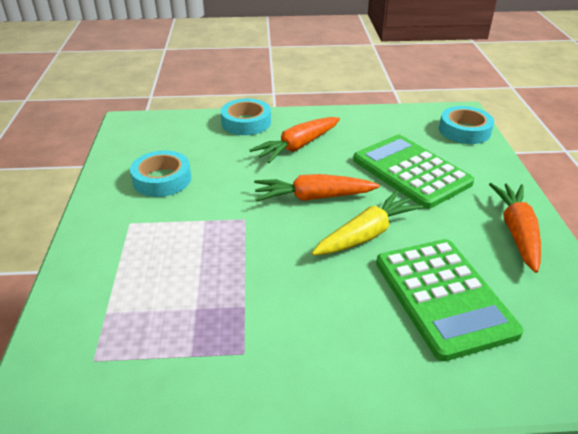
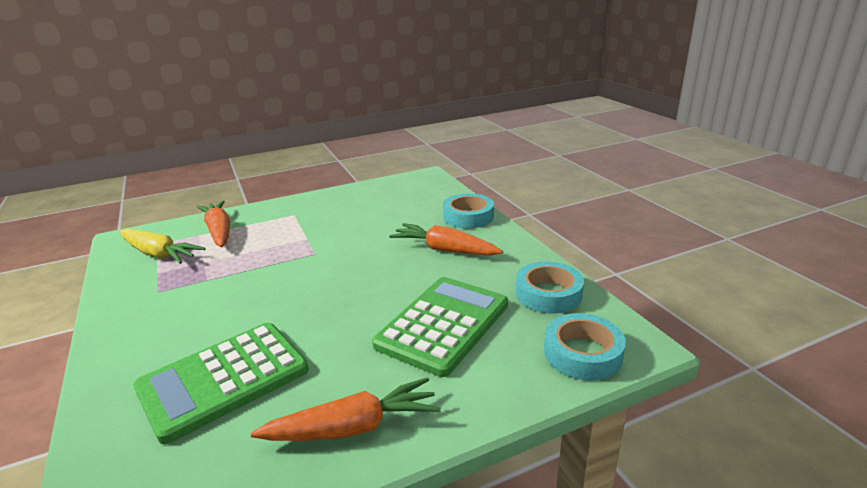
camera: 70 degrees right, 10 degrees down
(162, 179) = (353, 209): turquoise tape -> turquoise tape (548, 294)
(313, 197) = (360, 276): orange carrot -> orange carrot (219, 231)
(366, 234) = (312, 316): yellow carrot -> yellow carrot (159, 254)

